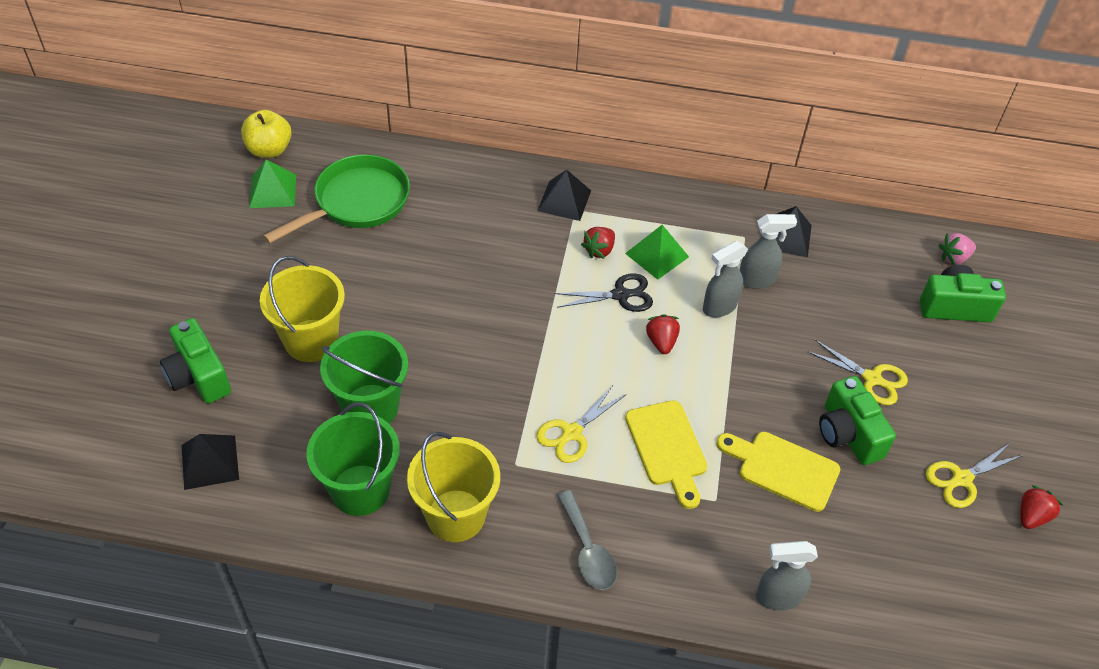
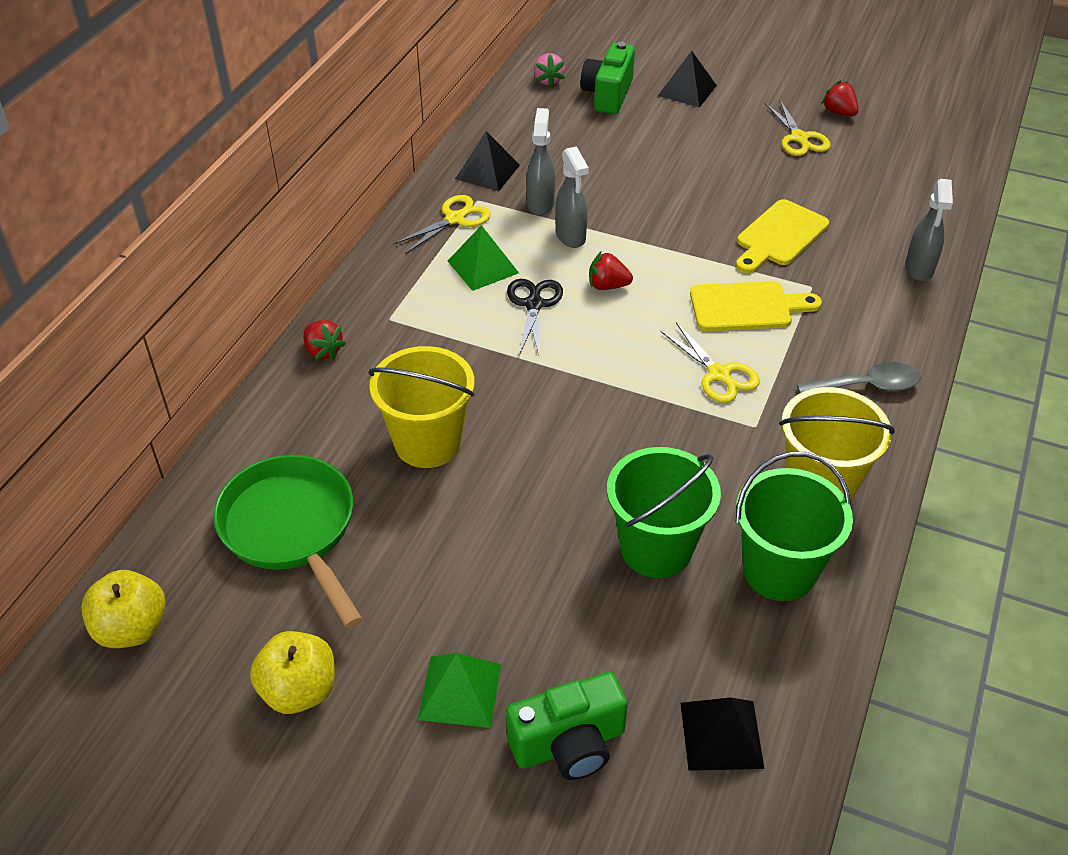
camera: 75 degrees left, 5 degrees down
(231, 235) = (299, 690): none -> yellow apple
(273, 191) = (226, 629): green pyramid -> green pyramid (460, 691)
(311, 340) = (533, 603): yellow bucket -> yellow bucket (427, 443)
(564, 200) = (370, 325): black pyramid -> black pyramid (687, 90)
(599, 250) = (461, 310): red strawberry -> red strawberry (323, 351)
(848, 434) = (744, 189): green camera -> none
(872, 379) = (682, 160): yellow scissors -> yellow scissors (455, 219)

